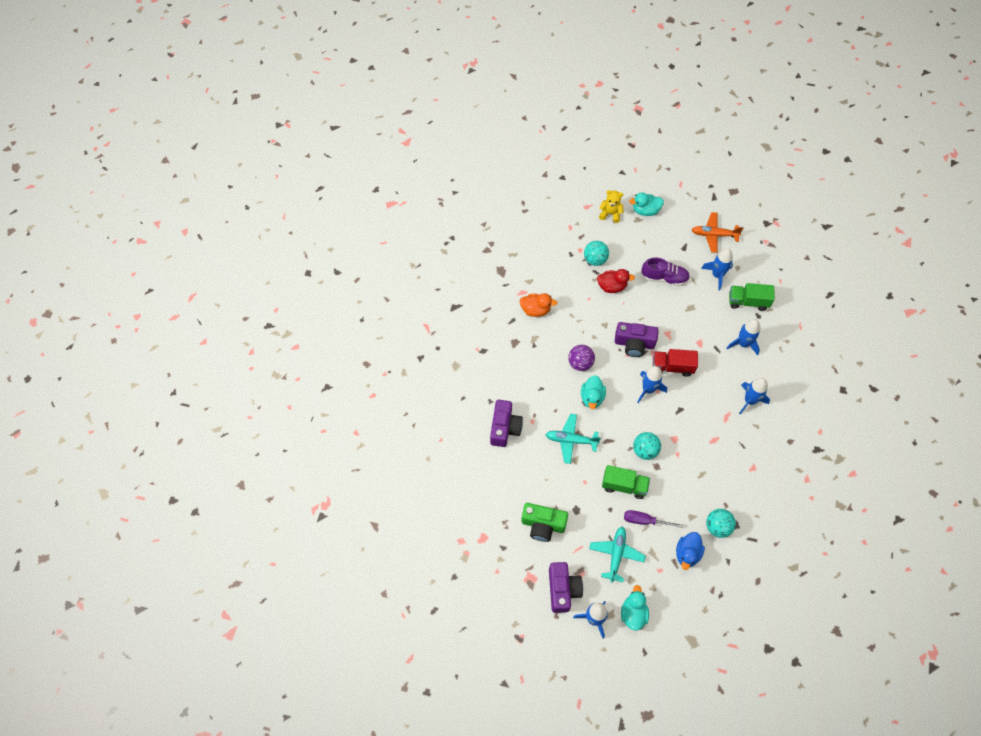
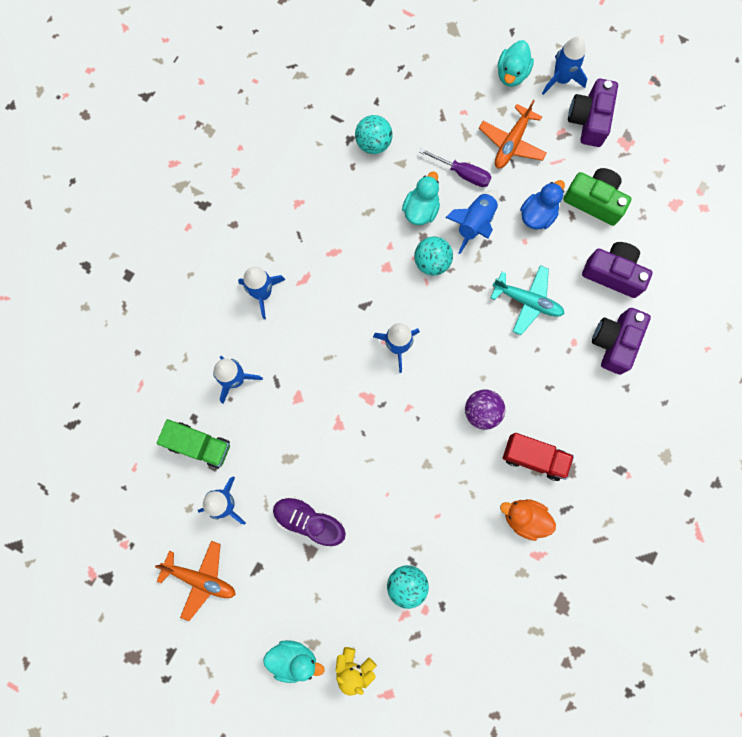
camera: 165 degrees left, 15 degrees up
(592, 397) = (480, 355): turquoise duck -> turquoise duck (421, 209)
(612, 286) = (395, 528): red duck -> none
(616, 554) = (511, 142): turquoise plane -> orange plane
(624, 486) = (474, 223): green truck -> blue rocket
(634, 344) = (393, 421): purple camera -> purple camera (613, 273)
(672, 367) = (351, 371): red truck -> red truck (534, 458)
(687, 553) = (423, 122): blue duck -> blue duck (538, 214)

